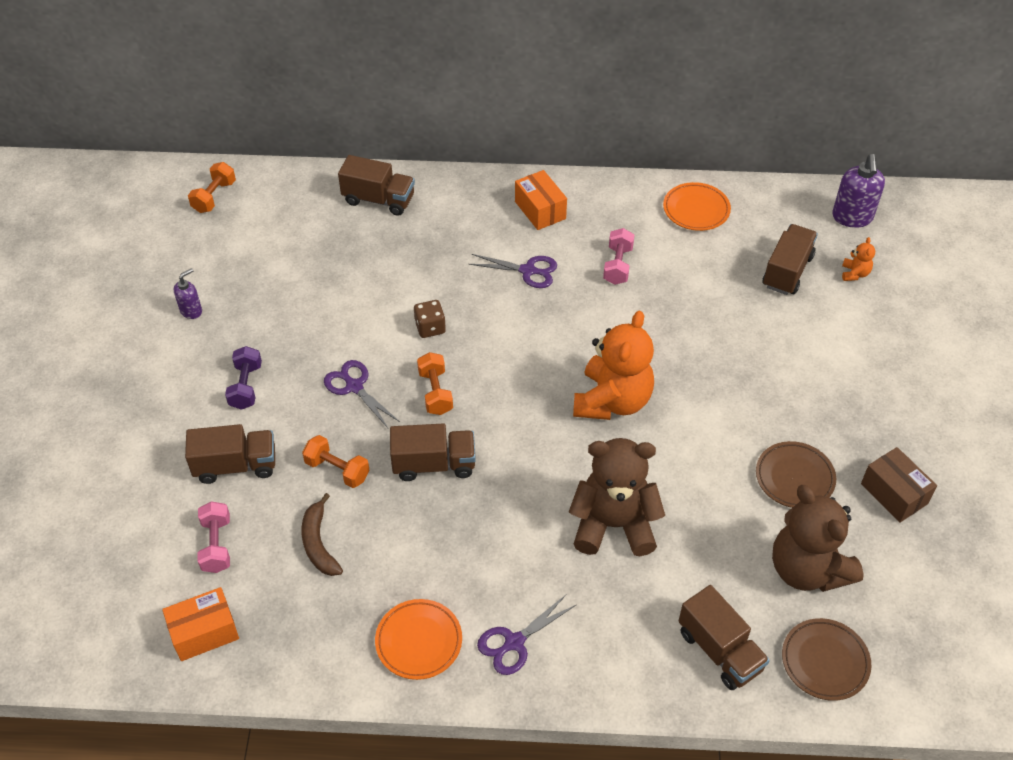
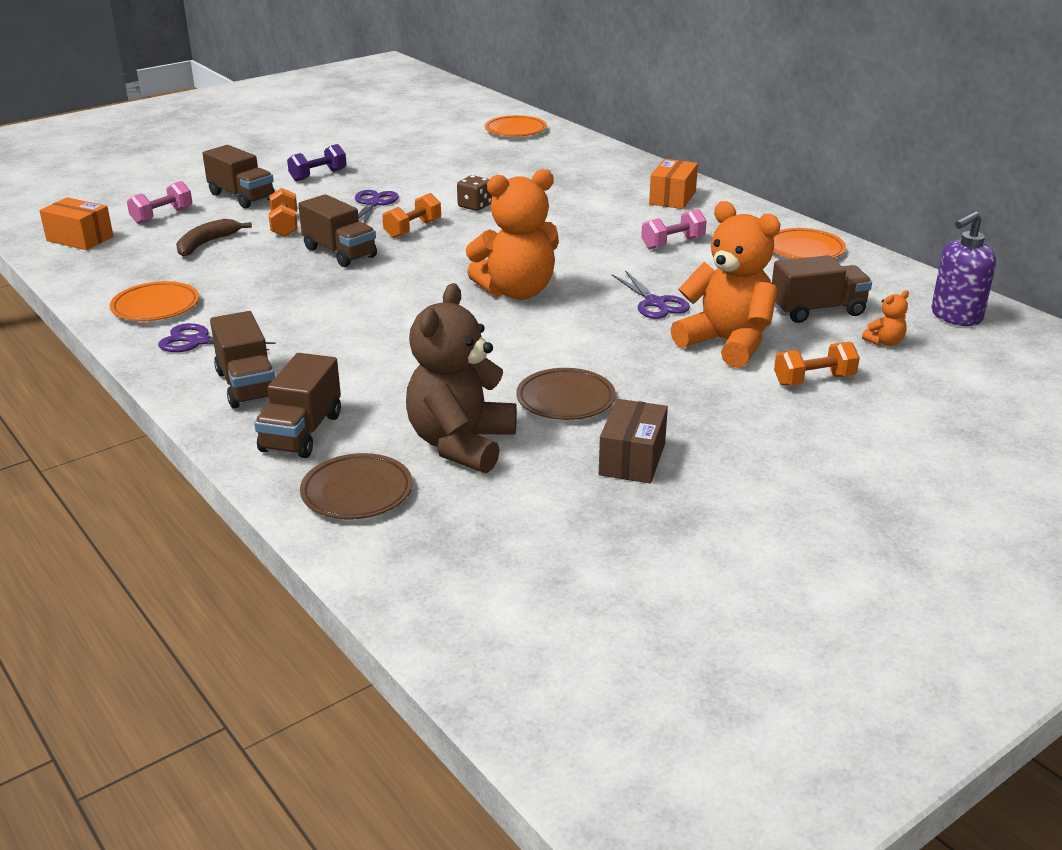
camera: 50 degrees right, 20 degrees down
(191, 311) = (360, 140): purple soap dispenser -> none
(214, 197) = (473, 110): orange dumbbell -> orange dumbbell (814, 380)
(296, 202) = (515, 130): none -> orange plate
(379, 199) = (569, 149): brown truck -> brown truck (247, 386)
(528, 271) = (598, 216): purple scissors -> purple scissors (655, 303)
(613, 525) = (380, 338): brown teddy bear -> none
(791, 346) = (727, 343): none -> orange teddy bear

